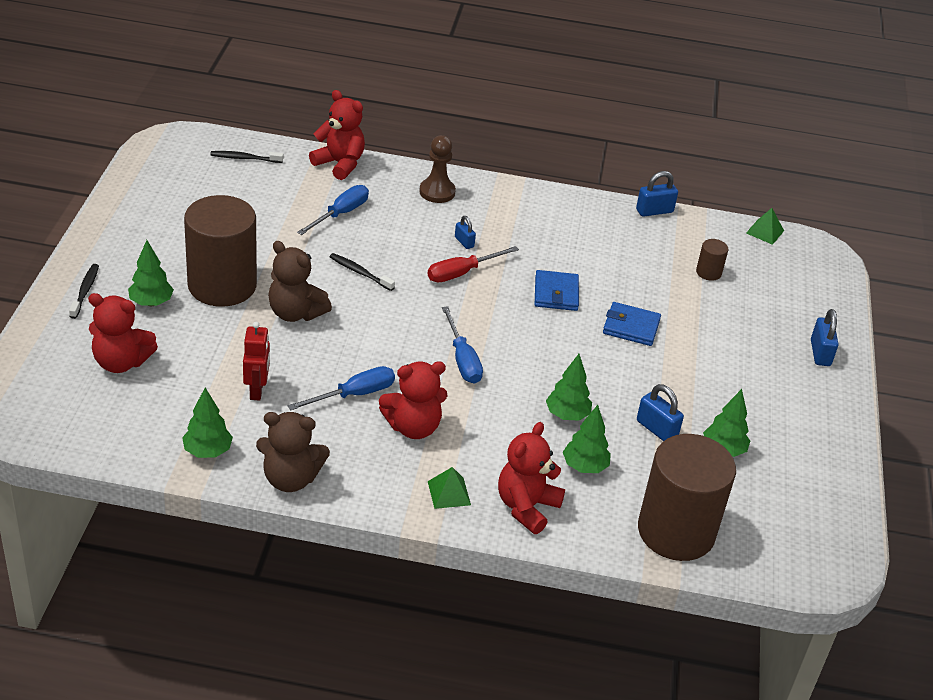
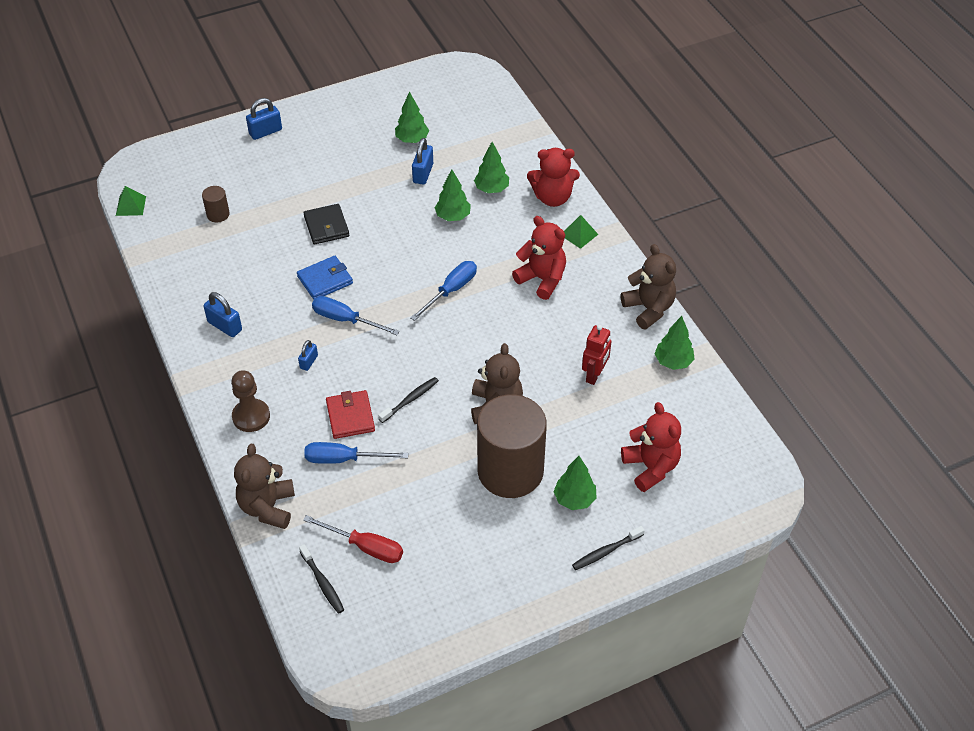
camera: 120 degrees left, 10 degrees up
(257, 390) = (594, 375): red robot -> red robot turned 150 degrees clockwise
(340, 164) = (268, 507): red teddy bear -> brown teddy bear
(354, 394) = (544, 324): blue screwdriver -> blue screwdriver (345, 320)
(360, 272) = (410, 400): black toothbrush -> black toothbrush turned 135 degrees counterclockwise
(379, 236) = (350, 416): none -> red wallet
(461, 273) = (351, 342): red screwdriver -> red screwdriver (365, 547)
(631, 327) = (326, 226): blue wallet -> black wallet
(654, 211) = (156, 275): blue padlock -> blue padlock (225, 326)
(676, 531) = (503, 133): brown cylinder -> none

